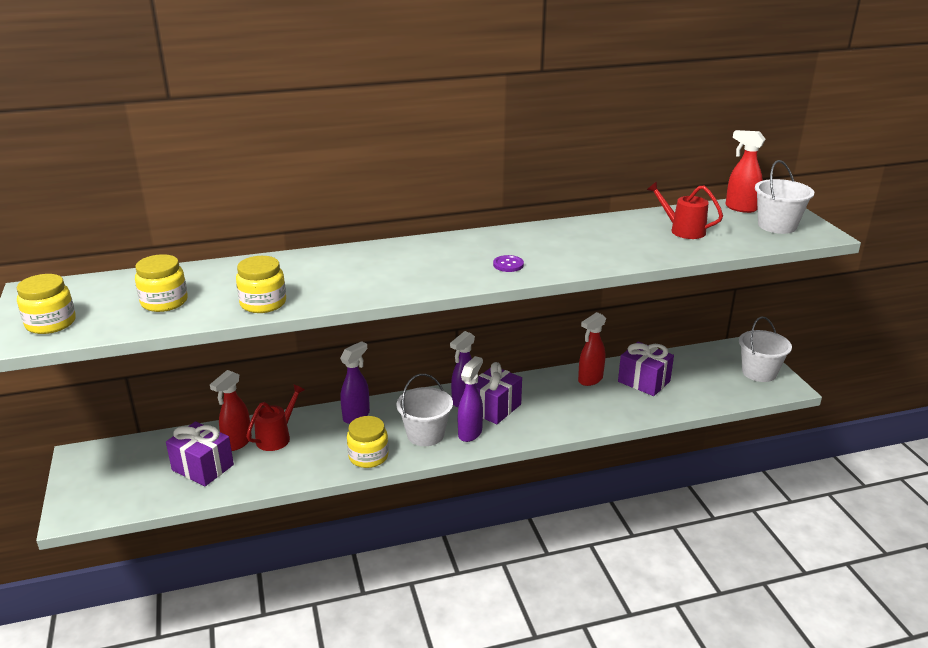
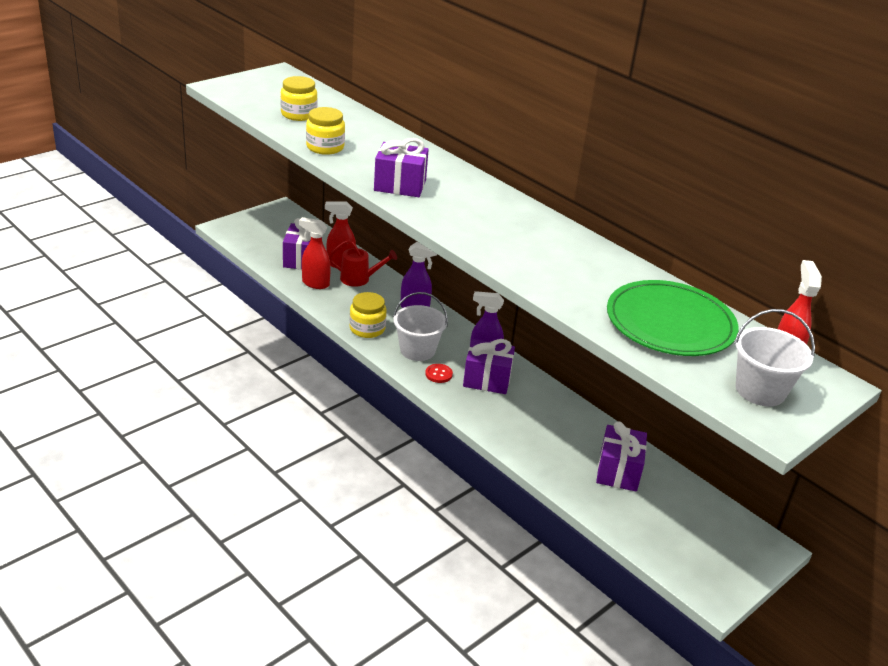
camera: 60 degrees right, 5 degrees up
(51, 323) = (243, 89): yellow jar -> none
(385, 282) = (400, 185): none -> purple gift
(470, 433) = (438, 374): purple spray bottle -> red button
(508, 265) = (485, 234): purple button -> none
(590, 380) = (587, 431): red spray bottle -> red spray bottle (315, 283)
(682, 230) = (670, 323): red watering can -> green plate
(759, 372) = (724, 566): white bucket -> none

